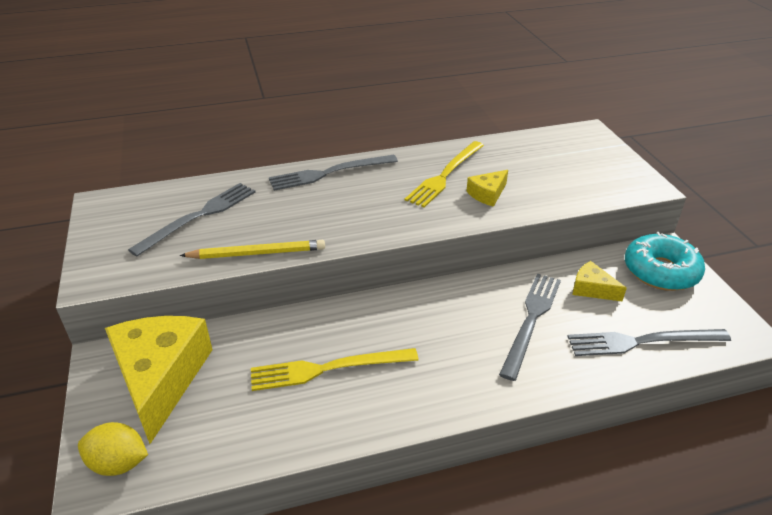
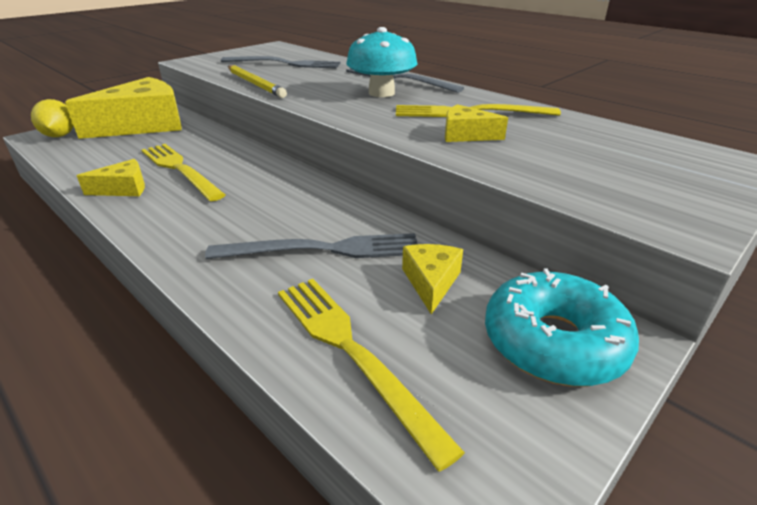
camera: 60 degrees right, 5 degrees down
(344, 416) = (123, 189): none -> yellow cheese
(361, 194) = (381, 93): none -> turquoise mushroom
(642, 342) = (352, 352): grey fork -> yellow fork

